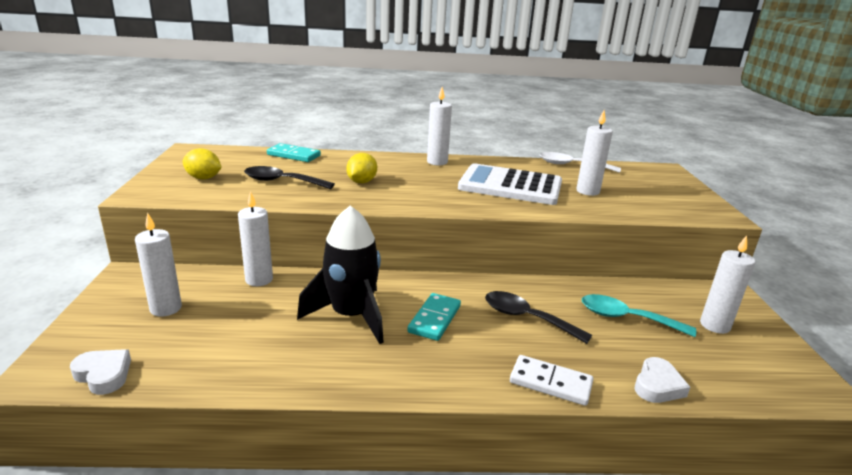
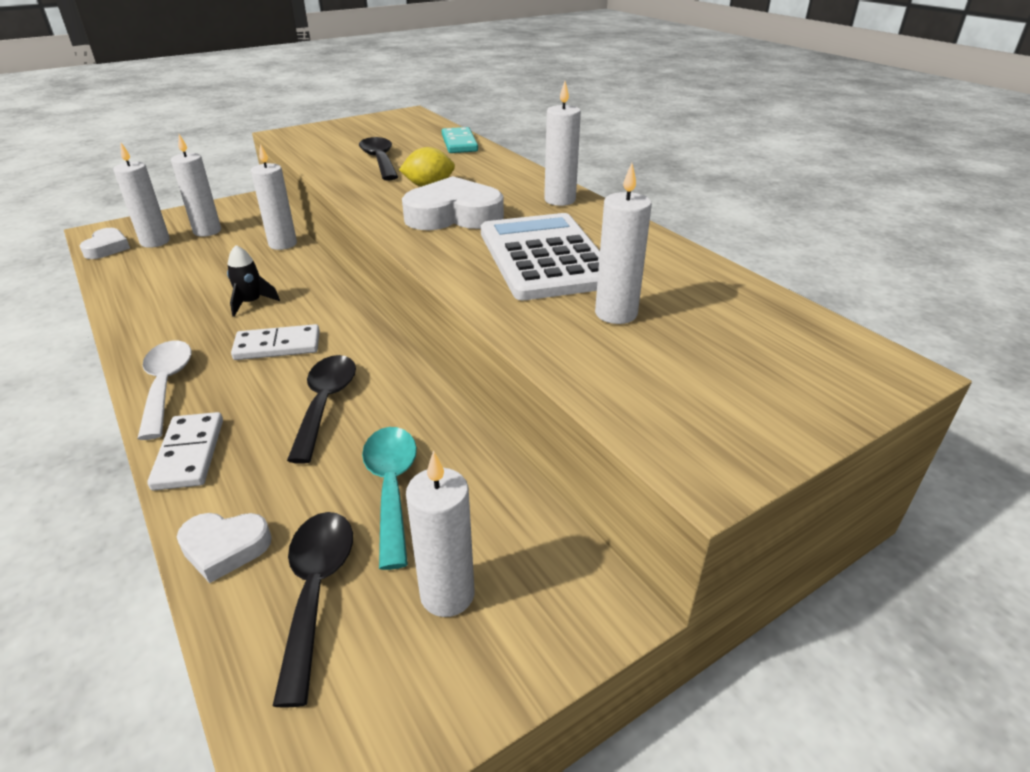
camera: 60 degrees right, 10 degrees up
(141, 341) = (155, 242): none -> white candle
(203, 178) = (347, 137): yellow lemon -> none
(351, 315) = (251, 303): black rocket -> black rocket, size x0.47
(422, 188) = (454, 215): none -> white heart
(435, 319) = (277, 346): turquoise domino -> white domino
(572, 165) = (721, 280): white spoon -> white spoon (166, 385)
(702, 361) = (316, 590): none -> black spoon

